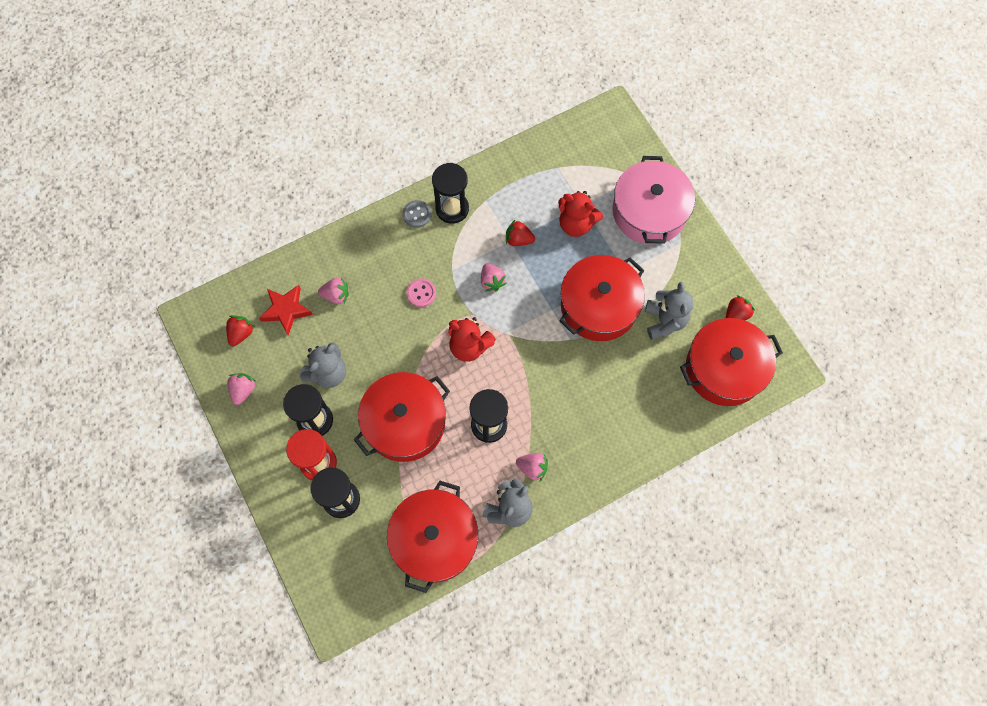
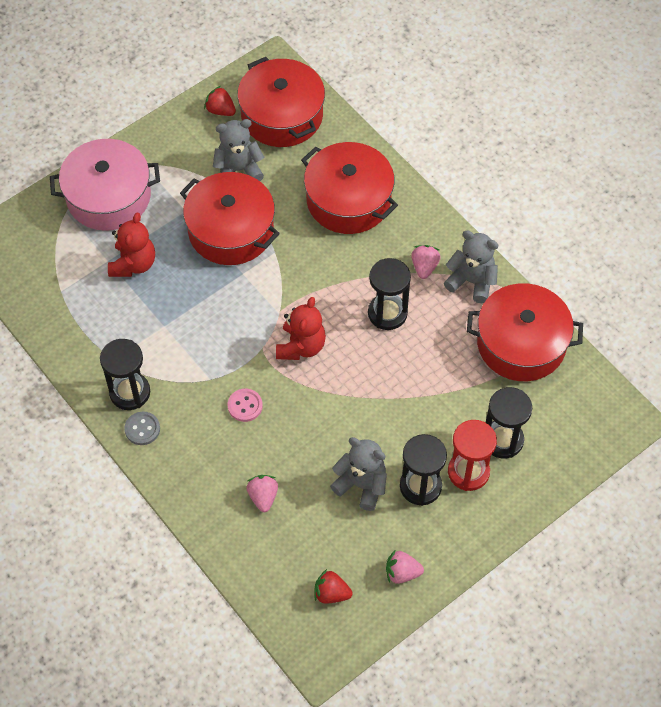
camera: 100 degrees left, 10 degrees down
(286, 310) = (292, 548): red star -> none
(405, 423) = (403, 394): red pot -> red pot (348, 200)
(492, 281) = (218, 336): pink strawberry -> none
(518, 239) = (161, 317): red strawberry -> none

